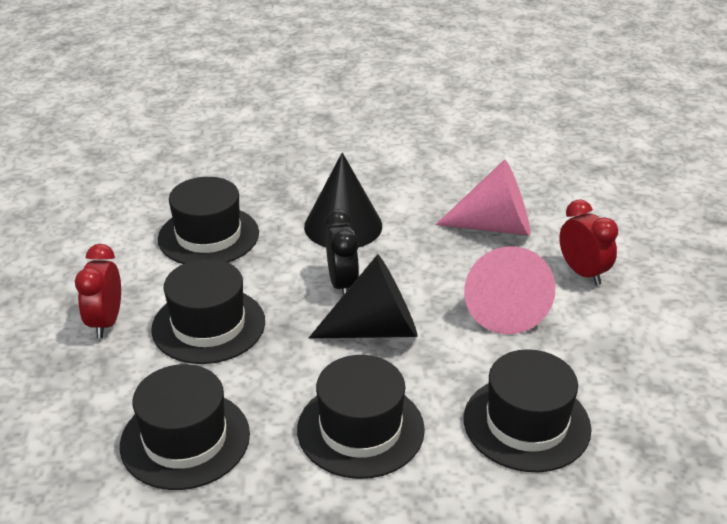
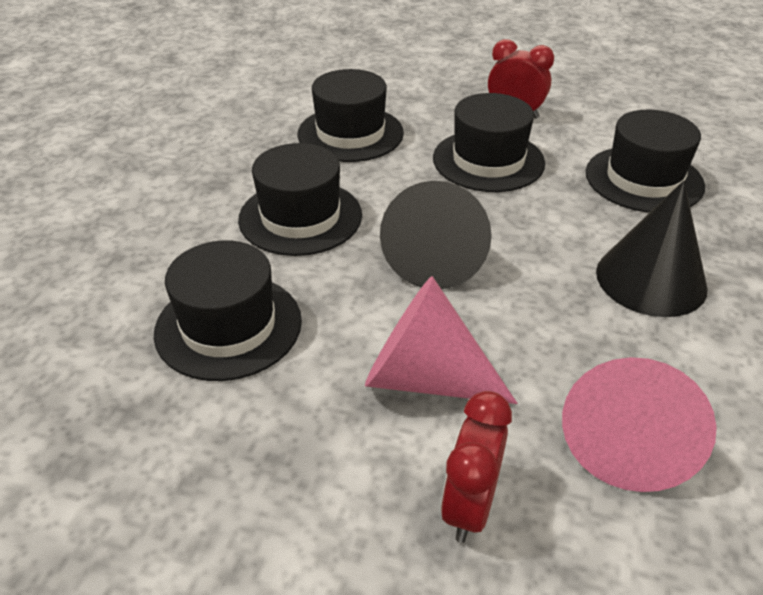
camera: 110 degrees right, 5 degrees up
(342, 284) = (524, 252): black clock -> none
(582, 273) = (469, 506): red clock -> red clock turned 120 degrees clockwise

